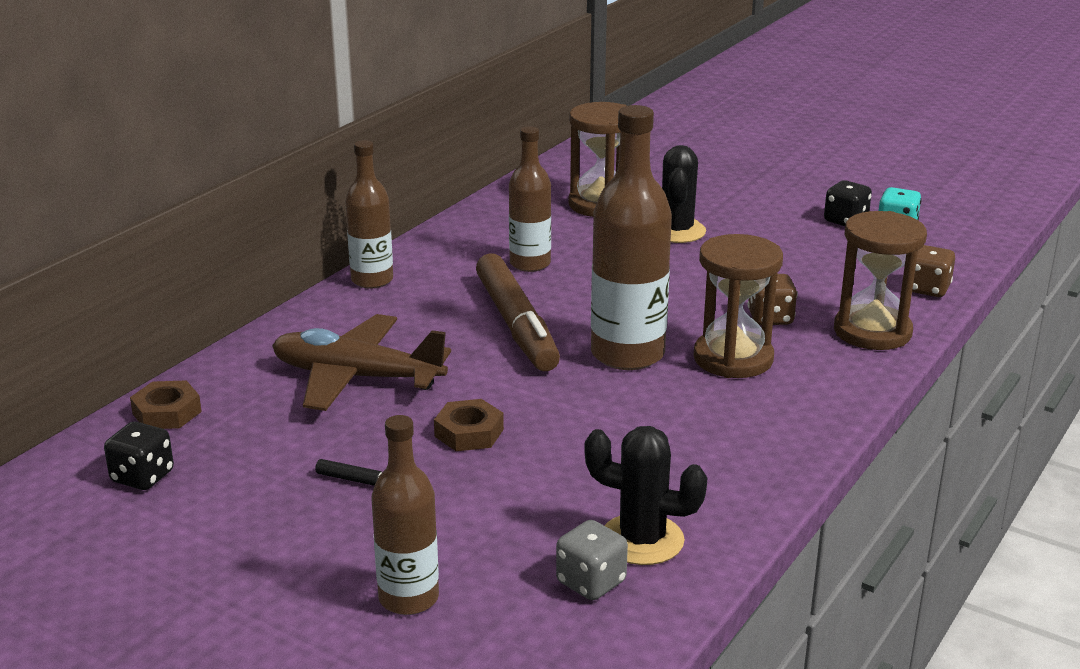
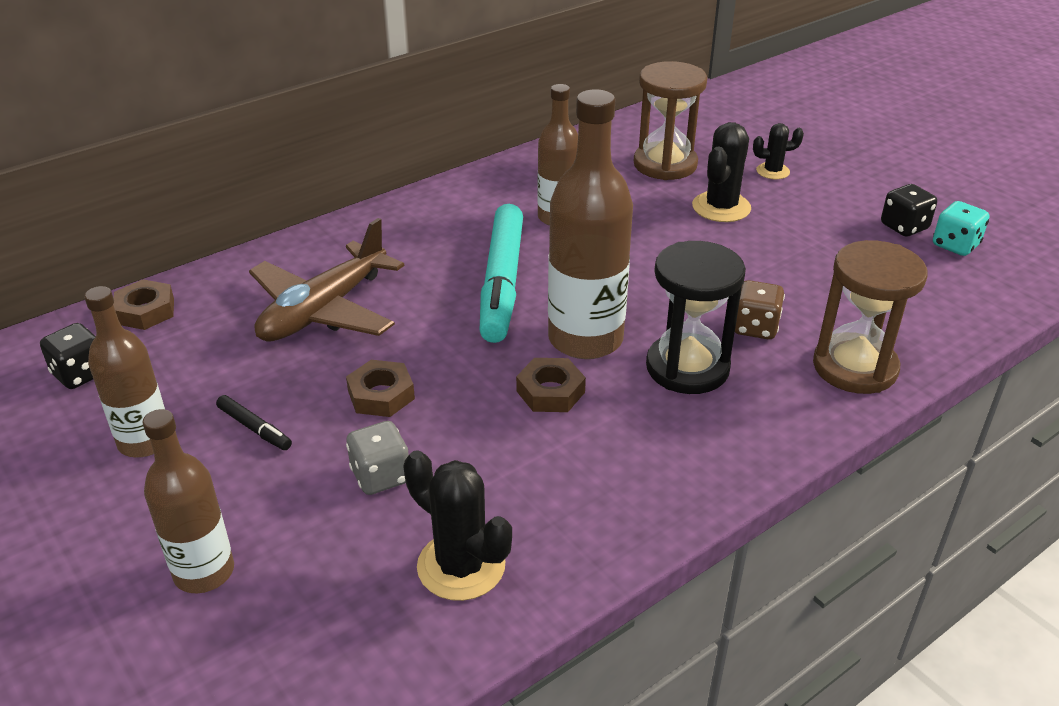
camera: 20 degrees right, 10 degrees up
(357, 377) = (324, 310): brown plane -> brown plane turned 90 degrees counterclockwise
(372, 280) = (406, 208): brown bottle -> brown bottle (145, 441)
(516, 325) = (502, 283): brown marker -> turquoise marker
(591, 582) = (380, 604): grey dice -> grey dice (381, 476)
(625, 399) = (550, 392): none -> brown nut
(703, 195) = (772, 171): none -> black cactus
(733, 358) = (687, 368): brown hourglass -> black hourglass
(927, 289) = (947, 327): brown dice -> none

